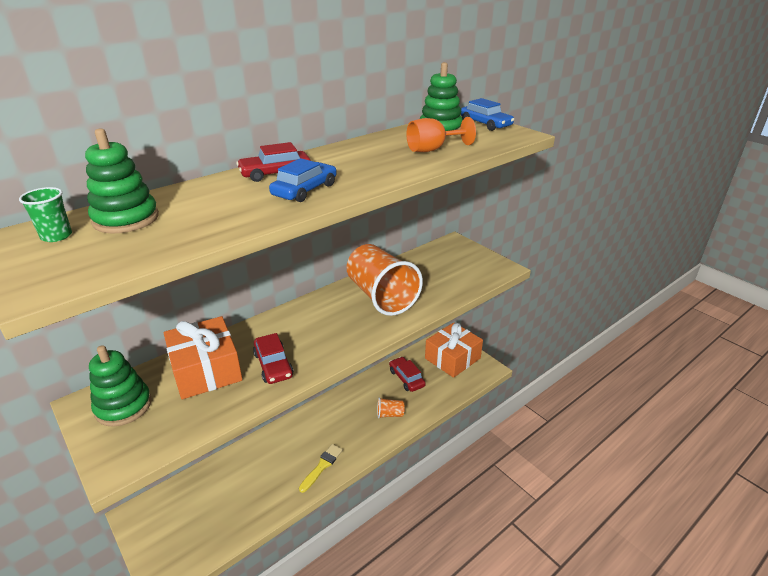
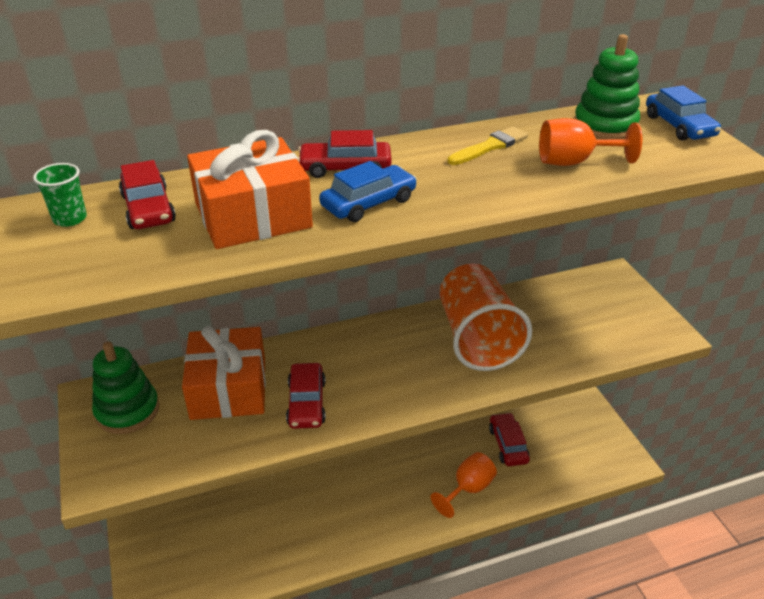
camera: 20 degrees right, 5 degrees up
(126, 219) = (148, 208): green stacking toy -> red car
(322, 466) = (359, 533): yellow brush -> yellow brush (490, 146)
(390, 414) = (468, 489): orange cup -> orange goblet
(452, 358) = (583, 433): orange gift -> orange gift (253, 215)

